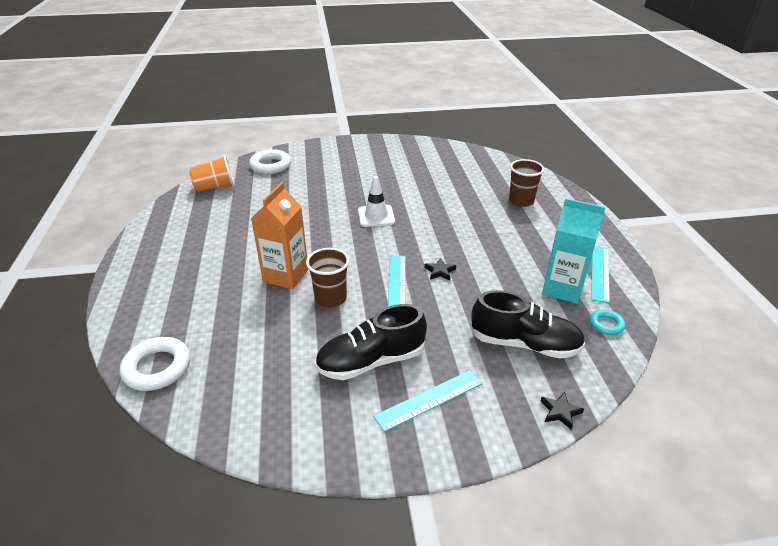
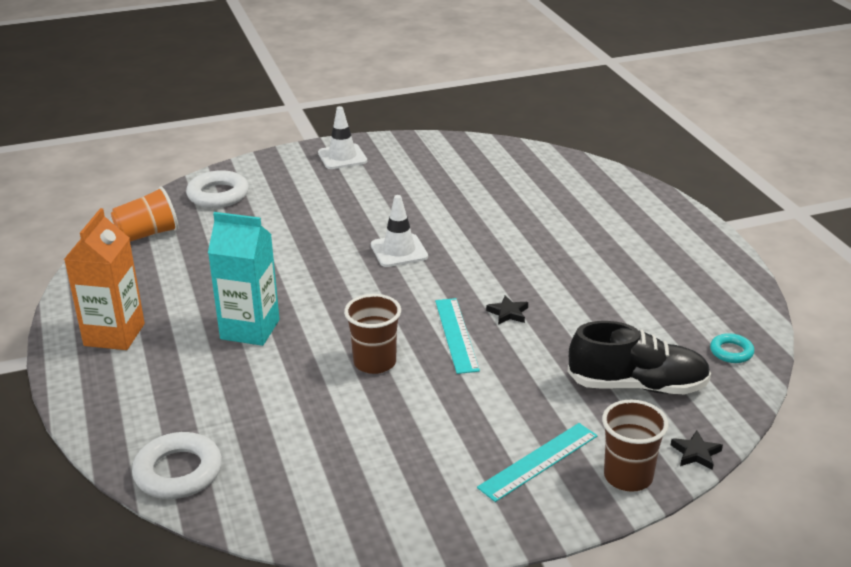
camera: 10 degrees left, 5 degrees down
(286, 275) = (303, 341): orange carton -> orange carton (114, 335)
(360, 148) = (342, 157): none -> white traffic cone
(371, 361) = (454, 429): black shoe -> none
(521, 201) = (591, 210): brown cup -> brown cup (628, 476)
(563, 289) = (670, 316): turquoise carton -> turquoise carton (250, 329)
(600, 273) = (712, 292): turquoise ruler -> none

